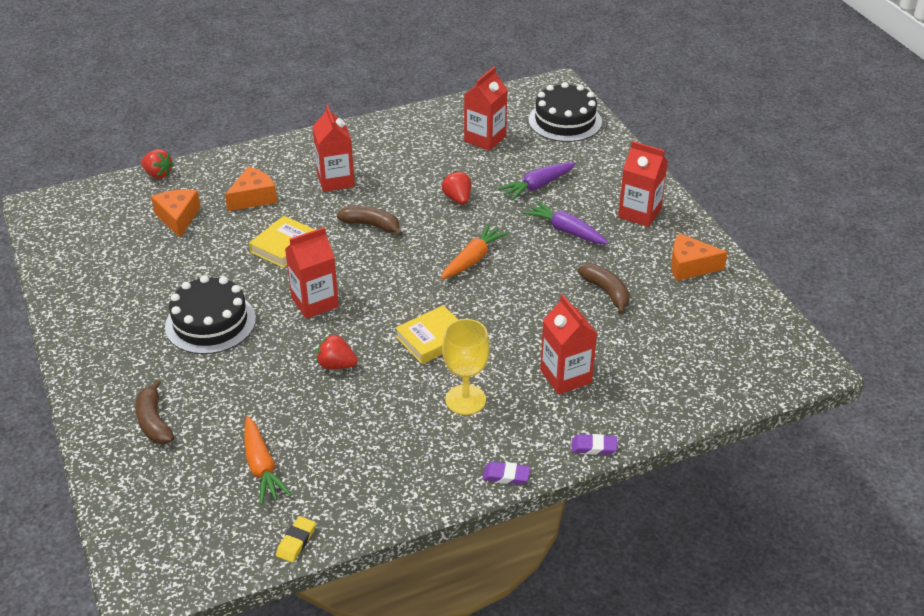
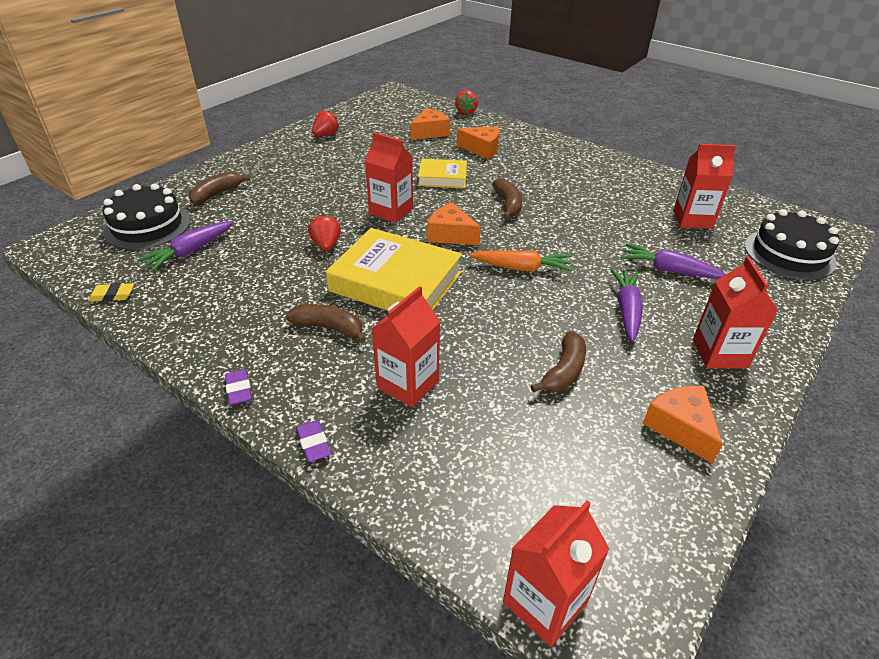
camera: 60 degrees right, 0 degrees up
(210, 323) = (332, 179): black cake -> black cake (147, 226)
(262, 467) = (190, 252): orange carrot -> purple carrot
(335, 180) = (542, 172): red carton -> red carton (545, 602)
(389, 279) = (450, 235): none -> orange cheese
(433, 339) = (395, 282): yellow book -> yellow book, size x1.81
(457, 199) = (592, 233): red strawberry -> red strawberry (326, 135)
(465, 400) = (329, 328): yellow goblet -> brown banana

